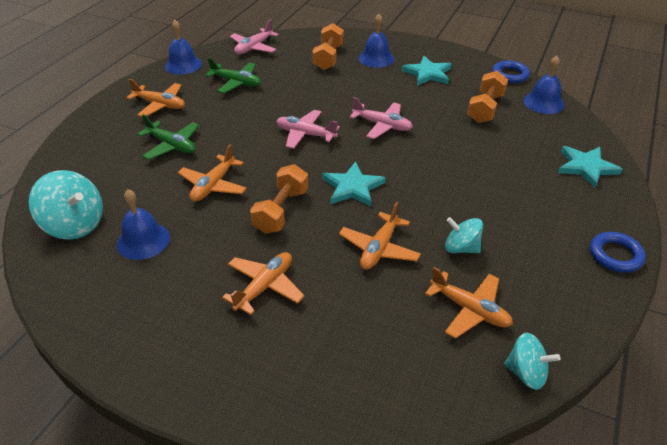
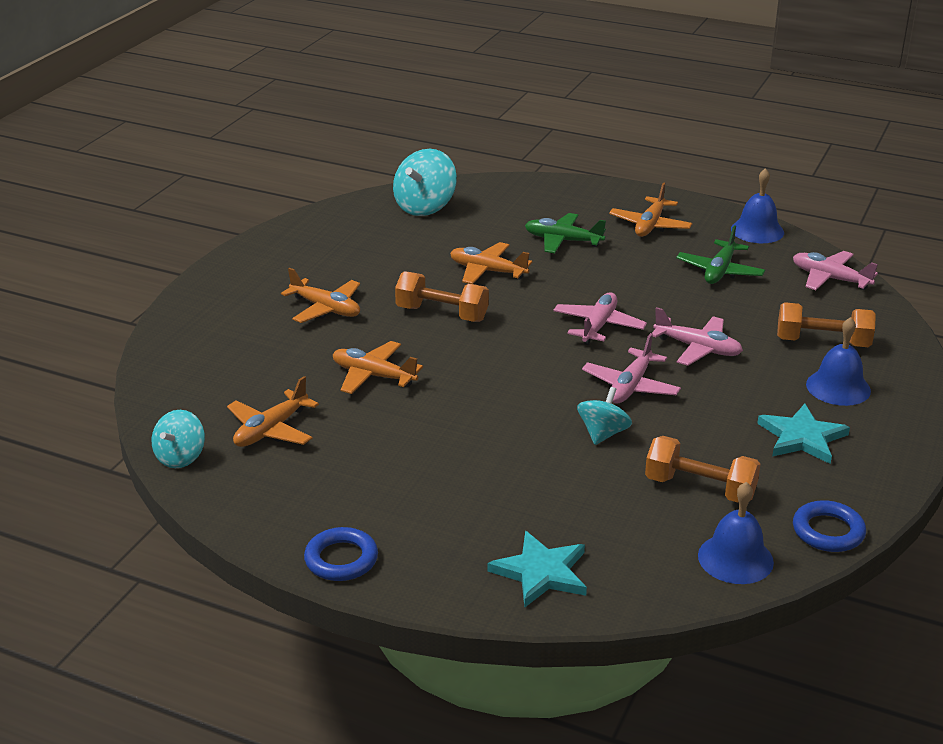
camera: 90 degrees right, 10 degrees down
(143, 240) = (399, 242): blue bell -> none
(171, 145) = (563, 241): green plane -> green plane turned 75 degrees clockwise
(335, 98) = (697, 348): none -> pink plane
(352, 187) = (486, 360): turquoise star -> none
(461, 248) = (368, 433): turquoise spinning top -> turquoise spinning top (603, 433)

